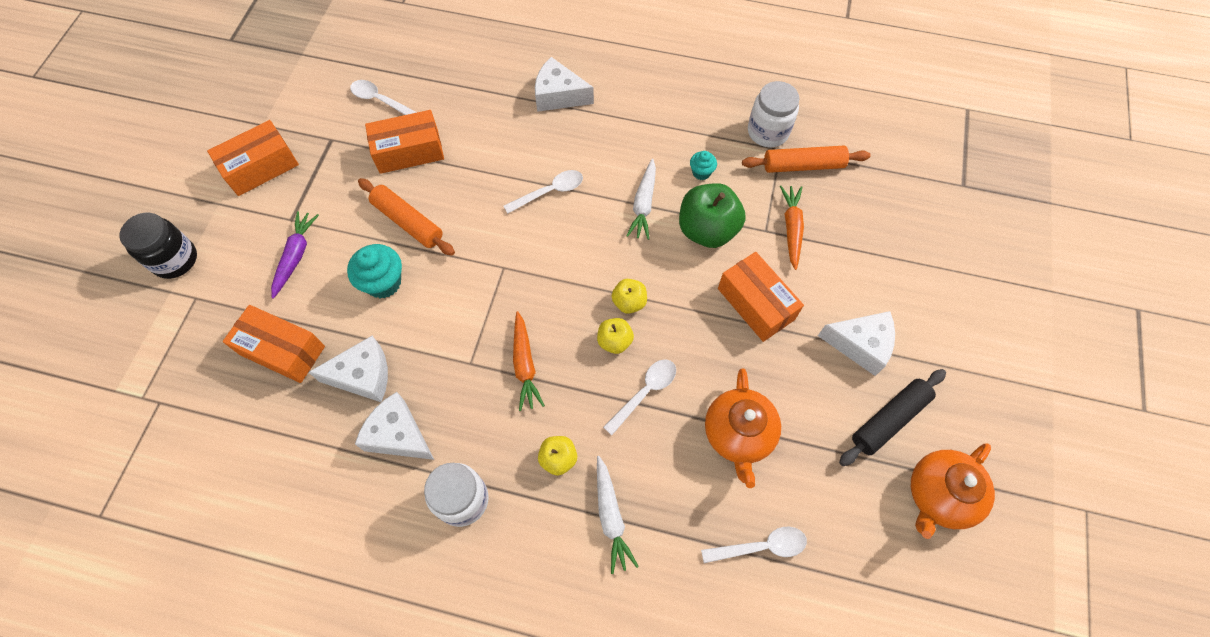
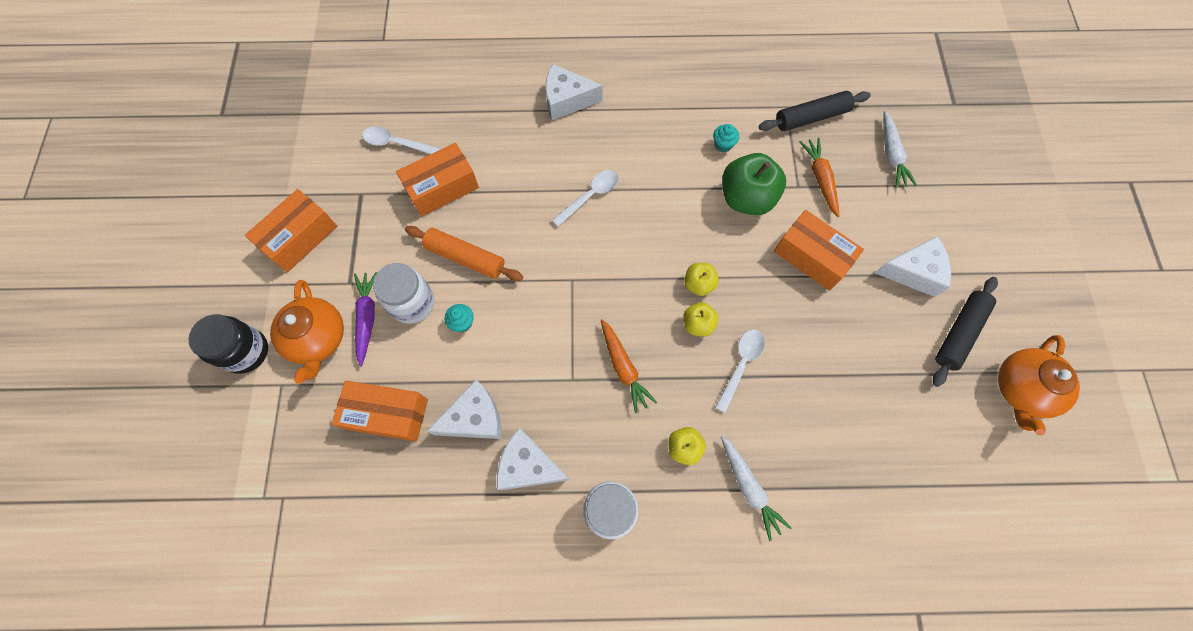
camera: 15 degrees left, 5 degrees up
(383, 282) = (462, 323): turquoise cupcake -> turquoise cupcake, size x0.56
(643, 204) = (681, 188): white carrot -> white carrot (891, 155)
(738, 434) = (835, 381): orange teapot -> orange teapot (318, 339)
(760, 546) = (887, 477): white spoon -> none
(768, 132) = (770, 92): white jar -> white jar (412, 303)
(803, 166) = (811, 117): orange rolling pin -> black rolling pin

